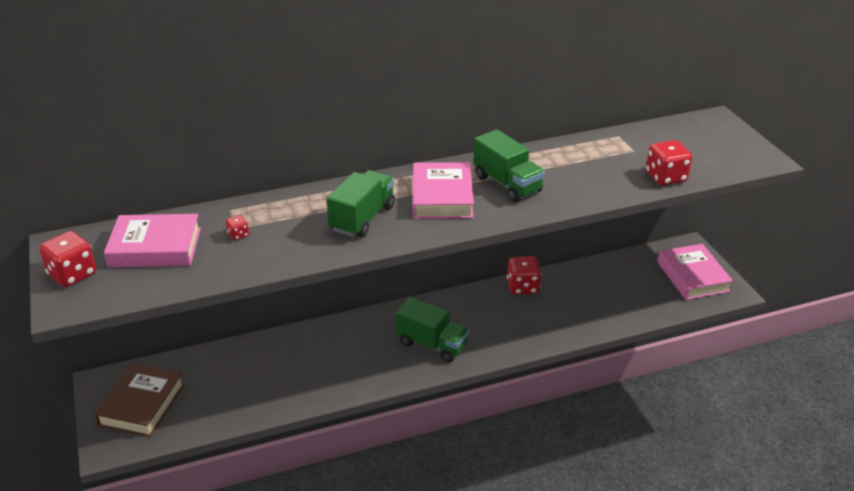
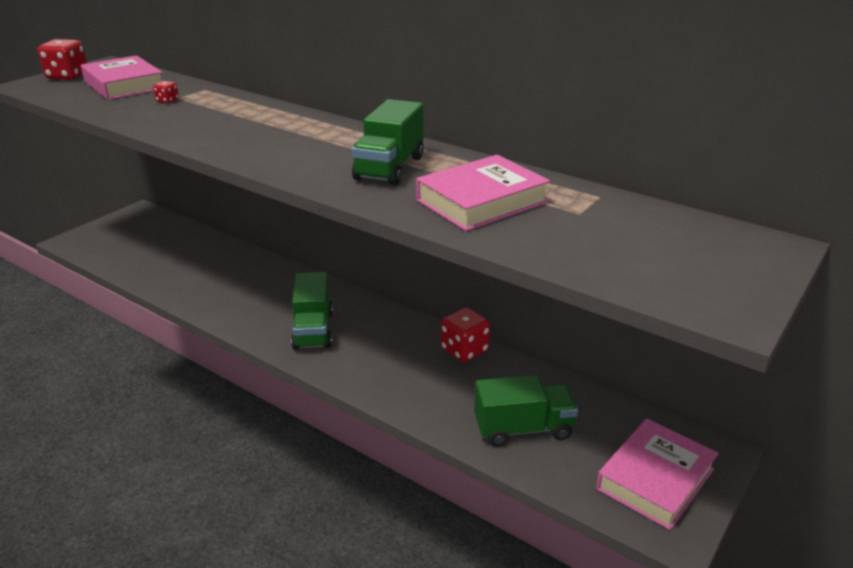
camera: 55 degrees right, 5 degrees down
(141, 405) = (124, 234): brown book -> none
(362, 218) = (242, 130): green truck -> green truck (523, 429)
(442, 197) = (322, 148): pink book -> pink book (481, 201)
(665, 177) = (545, 248): red dice -> none

